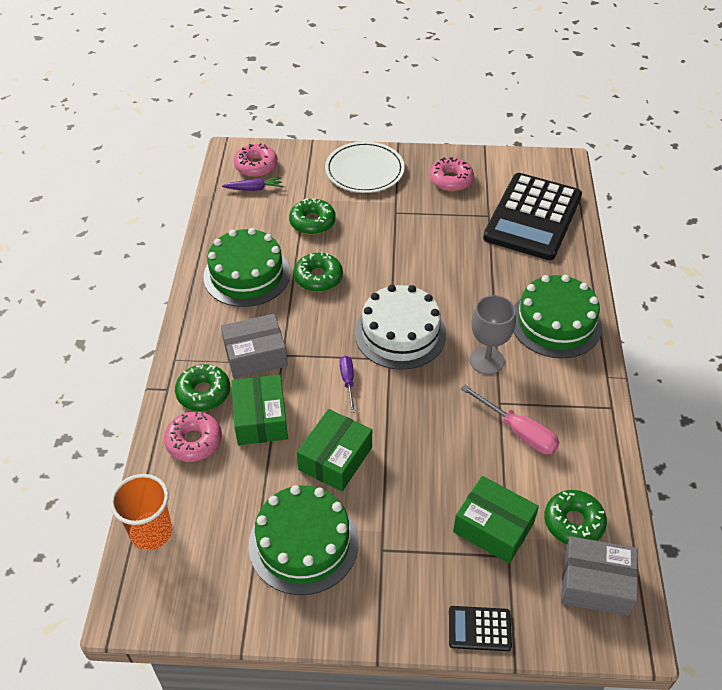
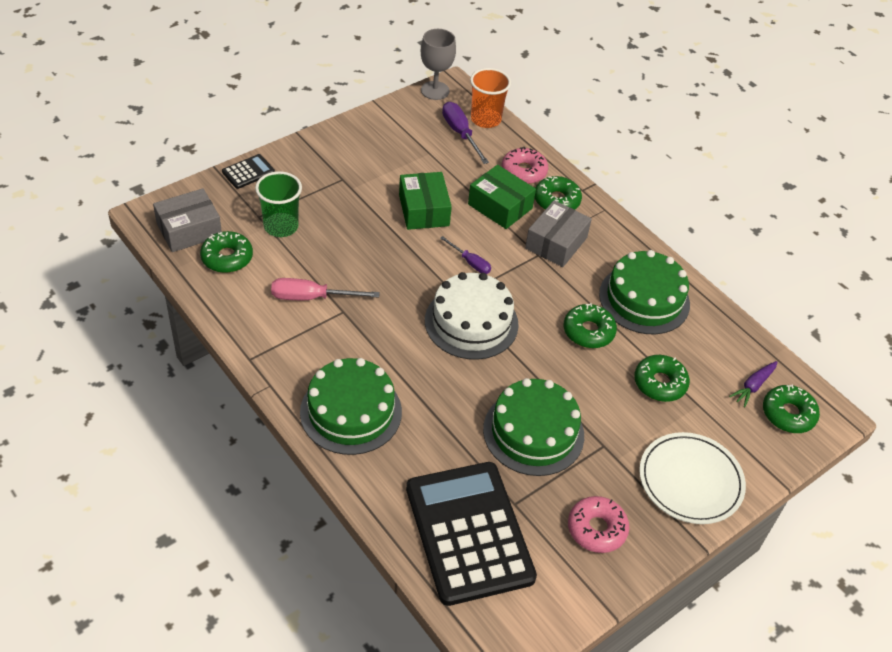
camera: 135 degrees right, 0 degrees up
(199, 530) = (460, 133): none -> purple screwdriver
(256, 166) = (788, 414): pink donut -> green donut
(303, 543) = (393, 158): green cake -> green cake (533, 432)
(487, 360) = (381, 340): grey goblet -> grey goblet (435, 90)
(493, 527) = (281, 226): green box -> green cup

